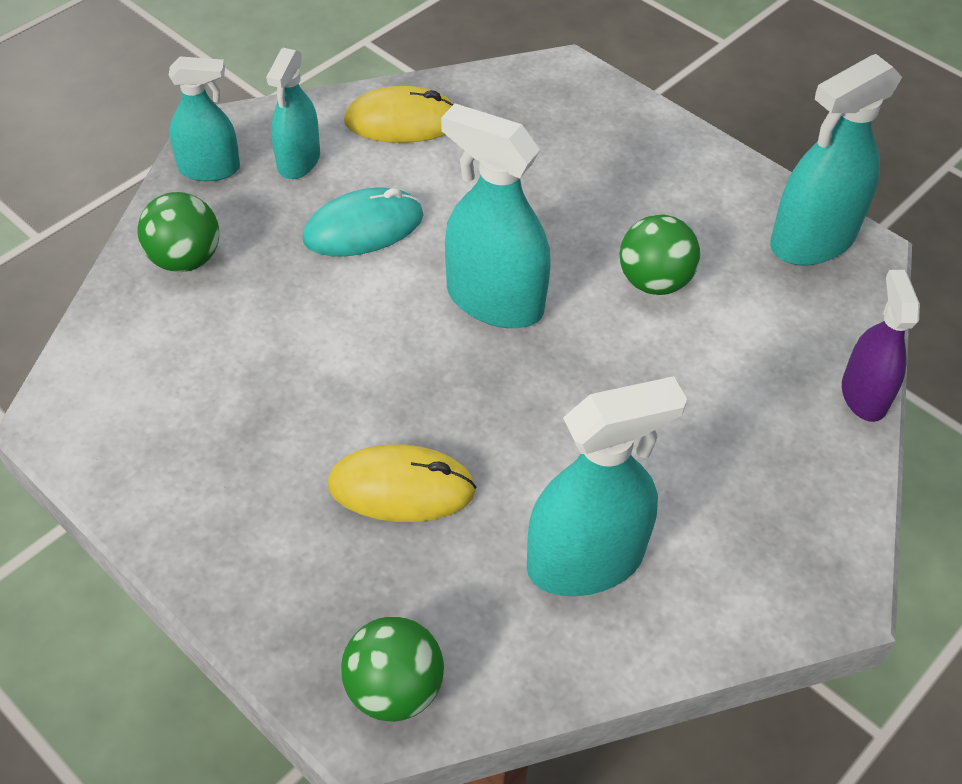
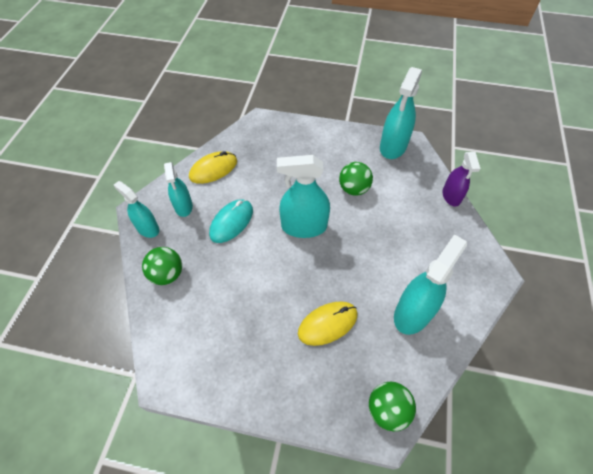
camera: 30 degrees left, 5 degrees up
(209, 169) = (147, 228): turquoise spray bottle -> turquoise spray bottle turned 105 degrees counterclockwise
(863, 395) = (451, 196): purple spray bottle -> purple spray bottle turned 150 degrees counterclockwise

